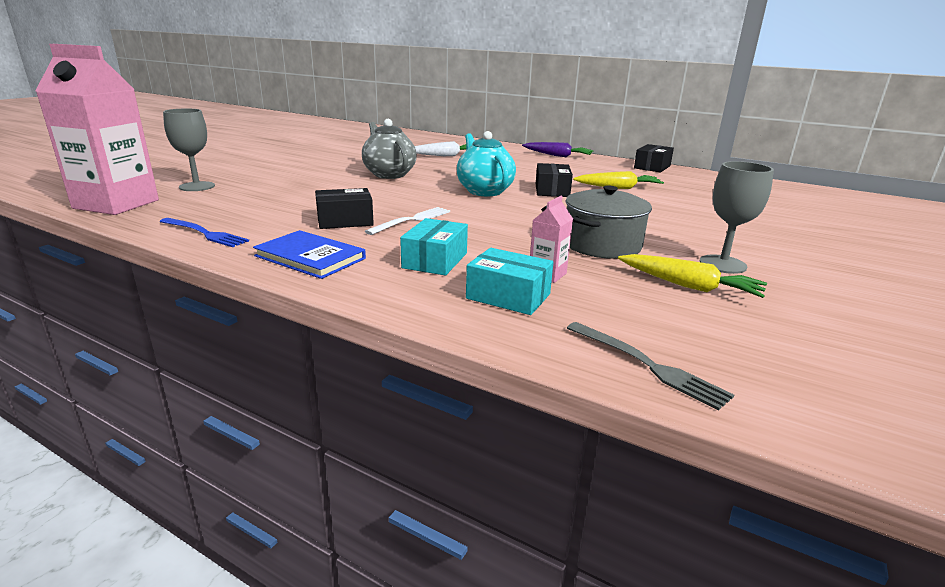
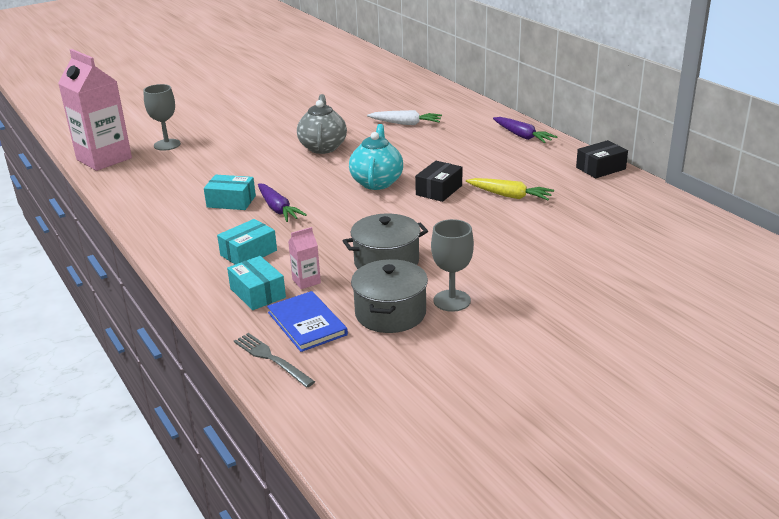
camera: 30 degrees right, 5 degrees up
(204, 233) = (134, 199): blue fork -> none
(310, 257) = (176, 234): blue book -> blue book (307, 323)
(345, 221) = (231, 201): black box -> turquoise box
(412, 220) = (278, 209): white fork -> purple carrot
(647, 365) = (271, 359): grey fork -> grey fork turned 150 degrees clockwise
(688, 286) = (390, 313): yellow carrot -> grey pot

